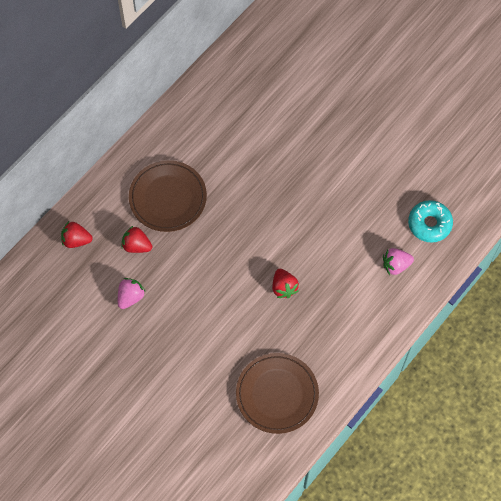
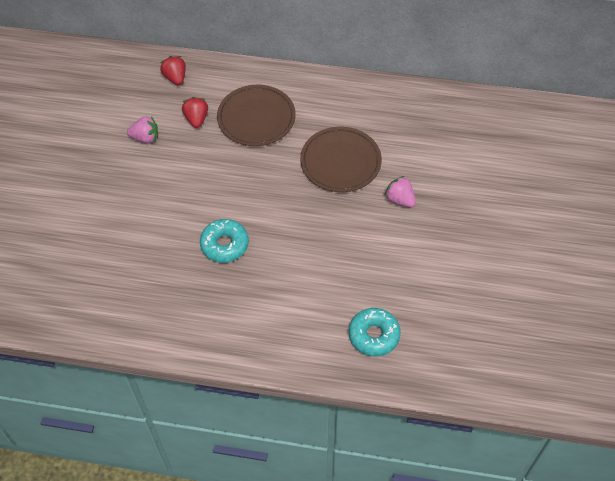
camera: 60 degrees right, 10 degrees down
(277, 394) = (112, 291): brown plate -> brown plate (340, 162)
(284, 287) = (224, 245): red strawberry -> turquoise donut
(395, 265) = (308, 327): pink strawberry -> pink strawberry (400, 200)

